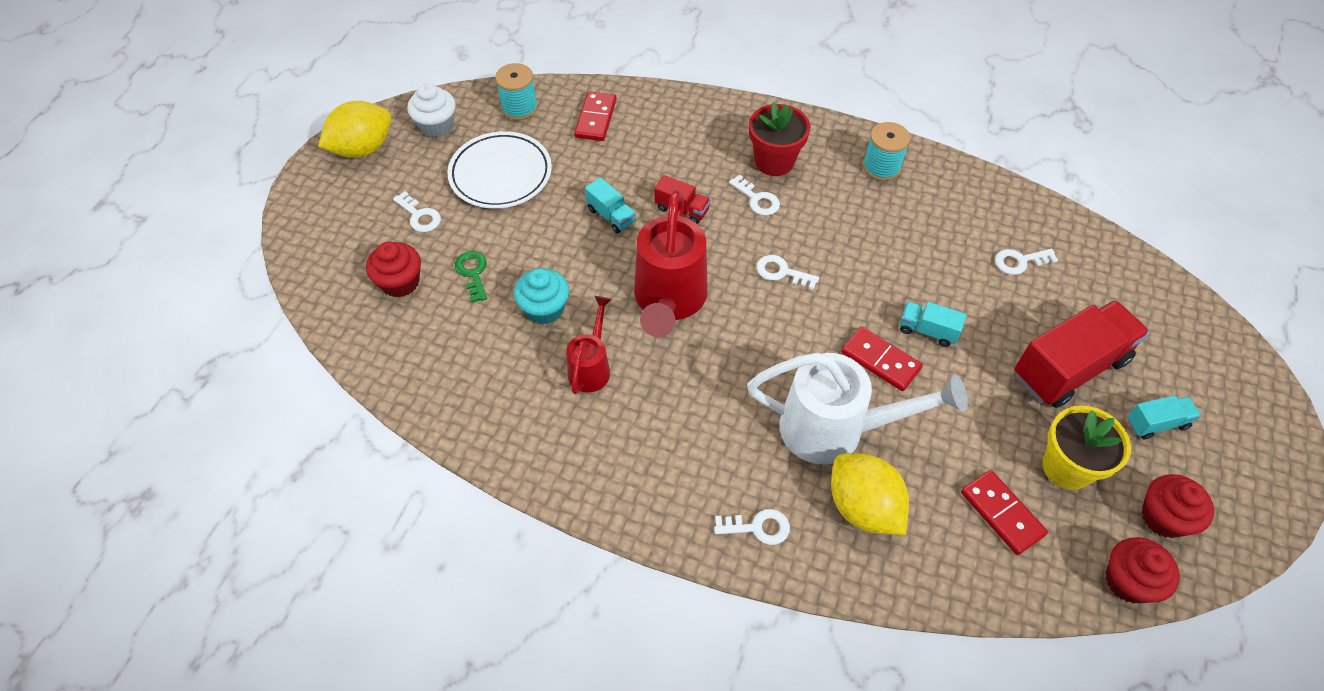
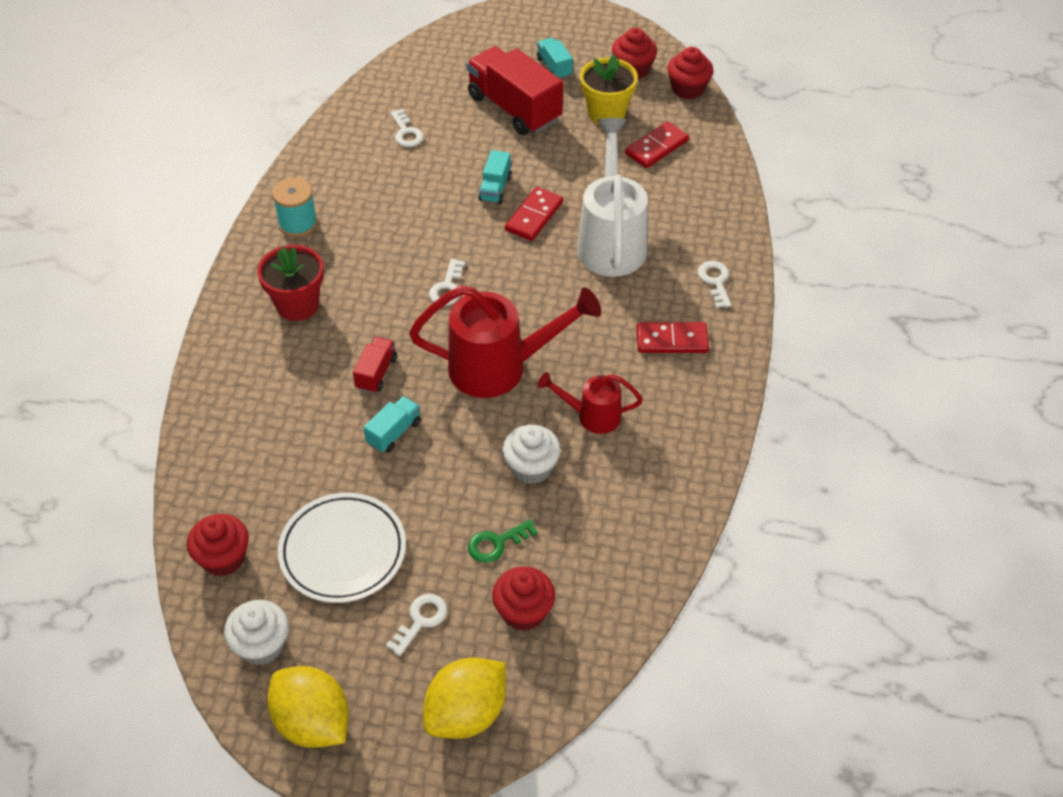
camera: 100 degrees left, 5 degrees down
(519, 108) = (223, 558): turquoise spool -> red cupcake
(544, 309) = (531, 467): turquoise cupcake -> white cupcake
(595, 118) = (239, 473): red domino -> red domino (672, 340)
(757, 199) = (354, 313): white key -> none
(863, 507) = (677, 221): yellow lemon -> yellow lemon (466, 713)

